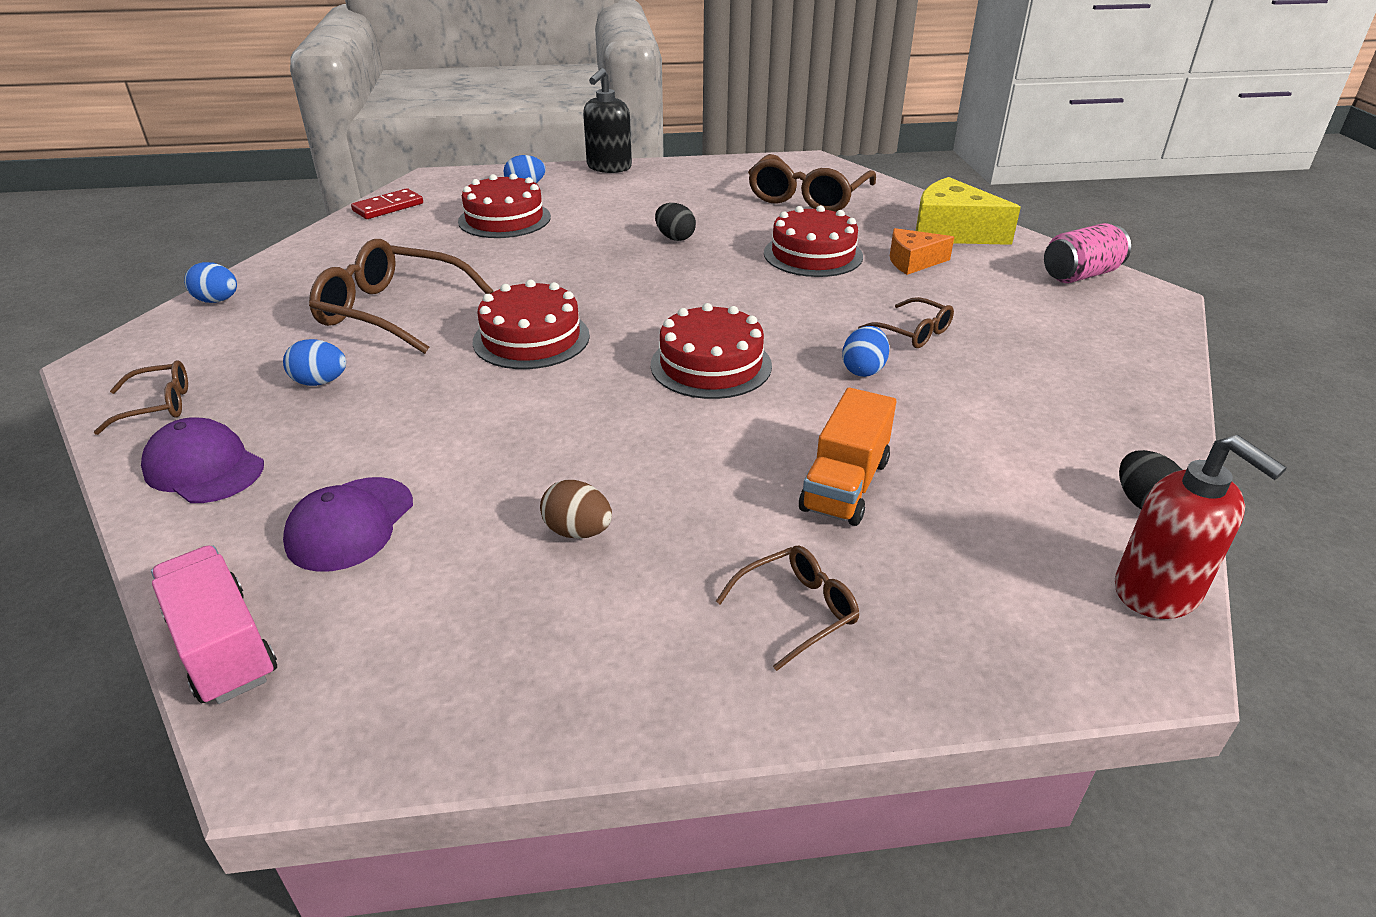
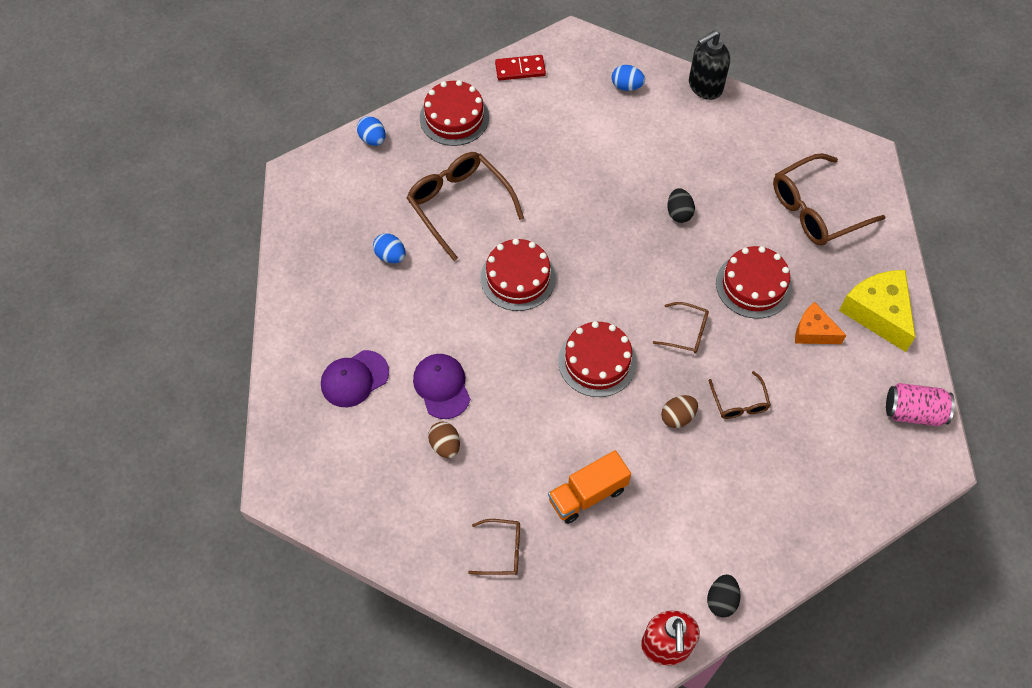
camera: 35 degrees right, 25 degrees up
(158, 406) = (309, 232): brown glasses -> brown glasses (687, 332)
(204, 468) = (311, 298): purple cap -> purple cap (442, 386)
(223, 647) = (277, 423): pink truck -> none
(504, 219) = (585, 127): red cake -> red cake (454, 117)
(863, 370) = (677, 417): blue egg -> brown egg

